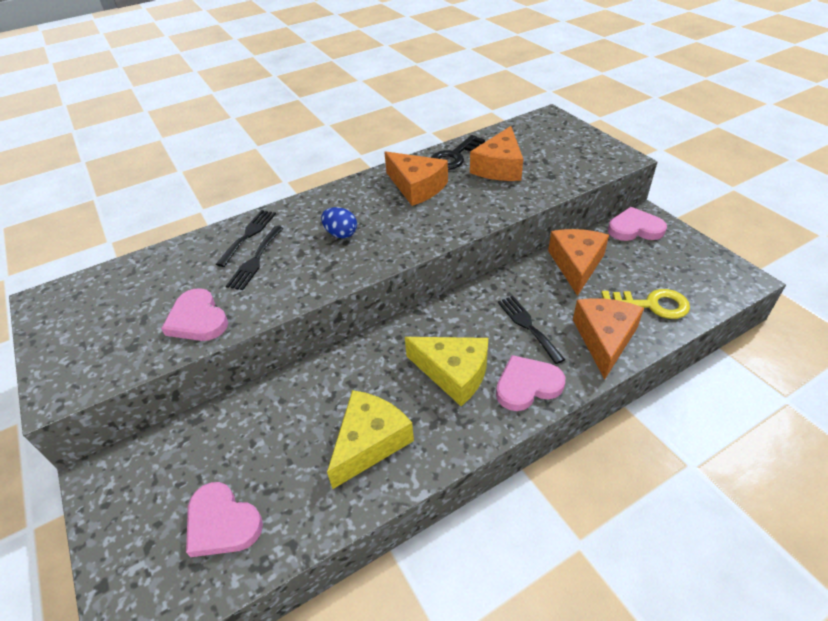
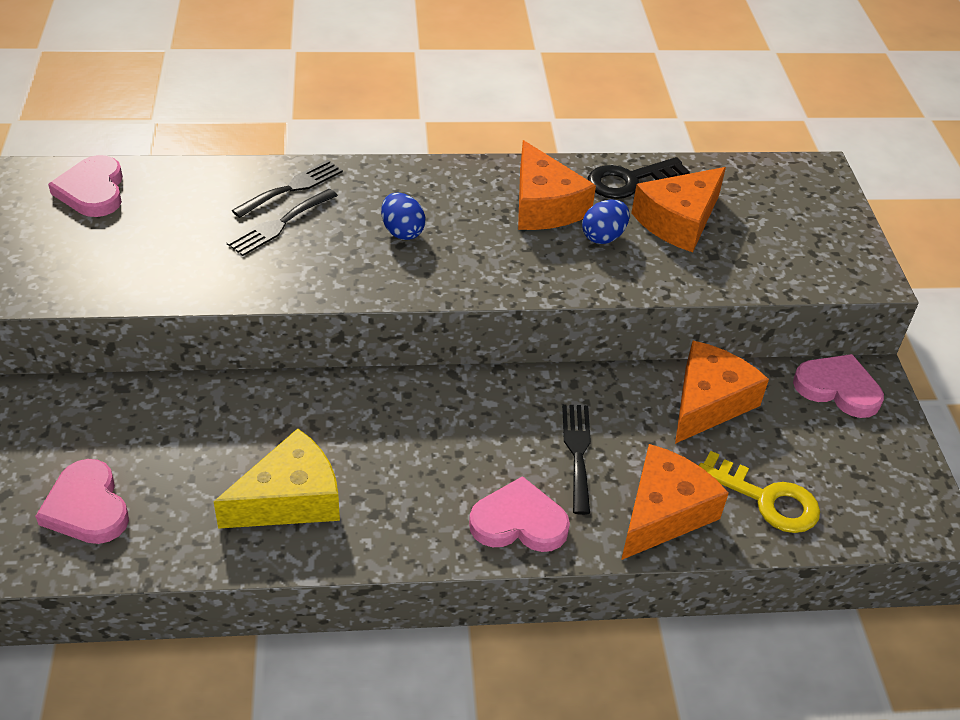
camera: 20 degrees right, 0 degrees up
(197, 319) = (173, 270): pink heart -> pink heart (92, 191)
(453, 373) = (440, 467): yellow cheese -> none
(465, 191) = (603, 237): none -> blue egg

